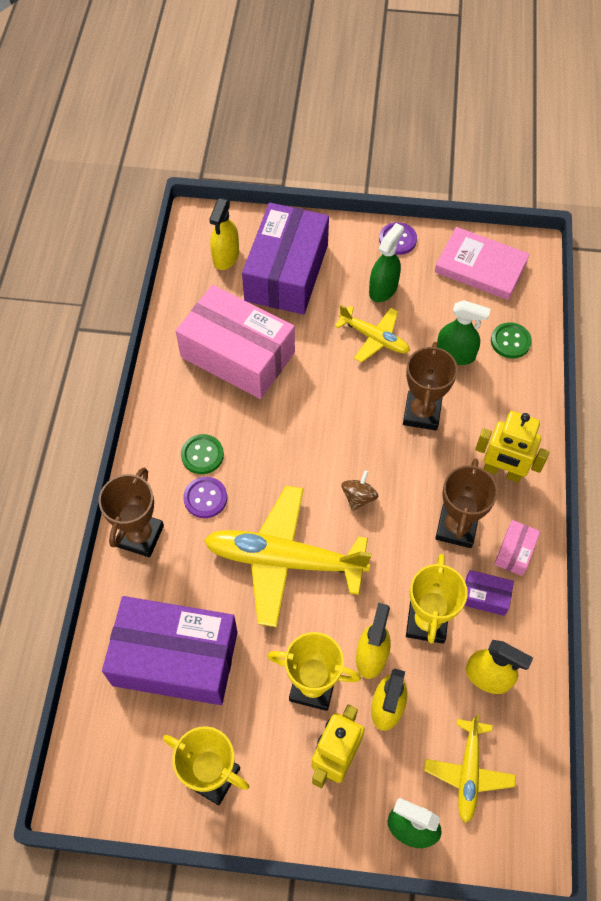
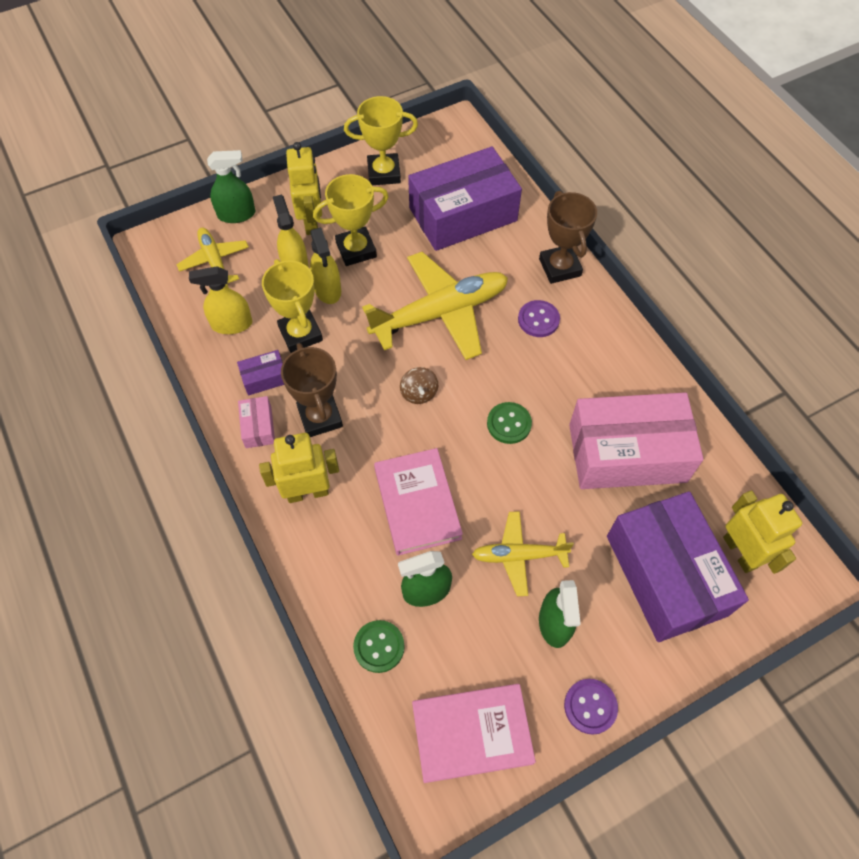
camera: 145 degrees right, 0 degrees up
(202, 455) = (572, 349): green button -> green button (509, 424)
(226, 256) = (740, 552): yellow spray bottle -> yellow robot
(422, 413) = (417, 503): brown trophy -> pink book

